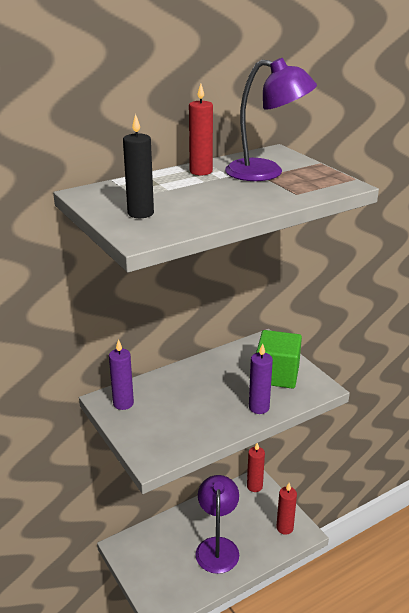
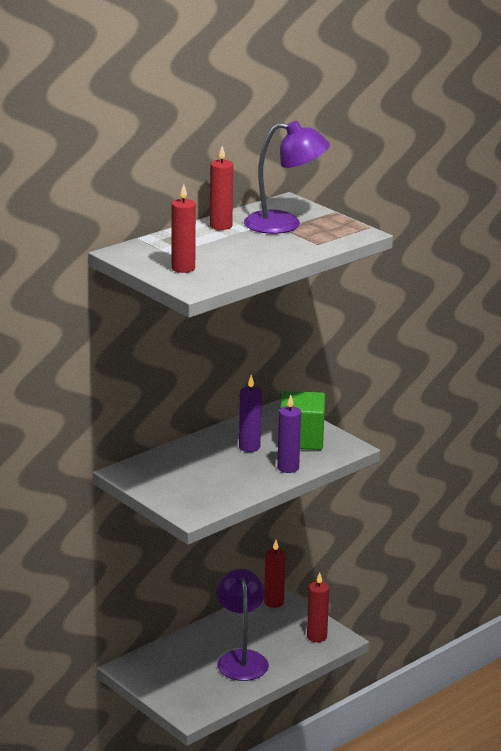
camera: 10 degrees left, 5 degrees down
(123, 403) = (144, 474): purple candle -> purple candle (249, 447)
(140, 213) = (183, 268): black candle -> red candle

